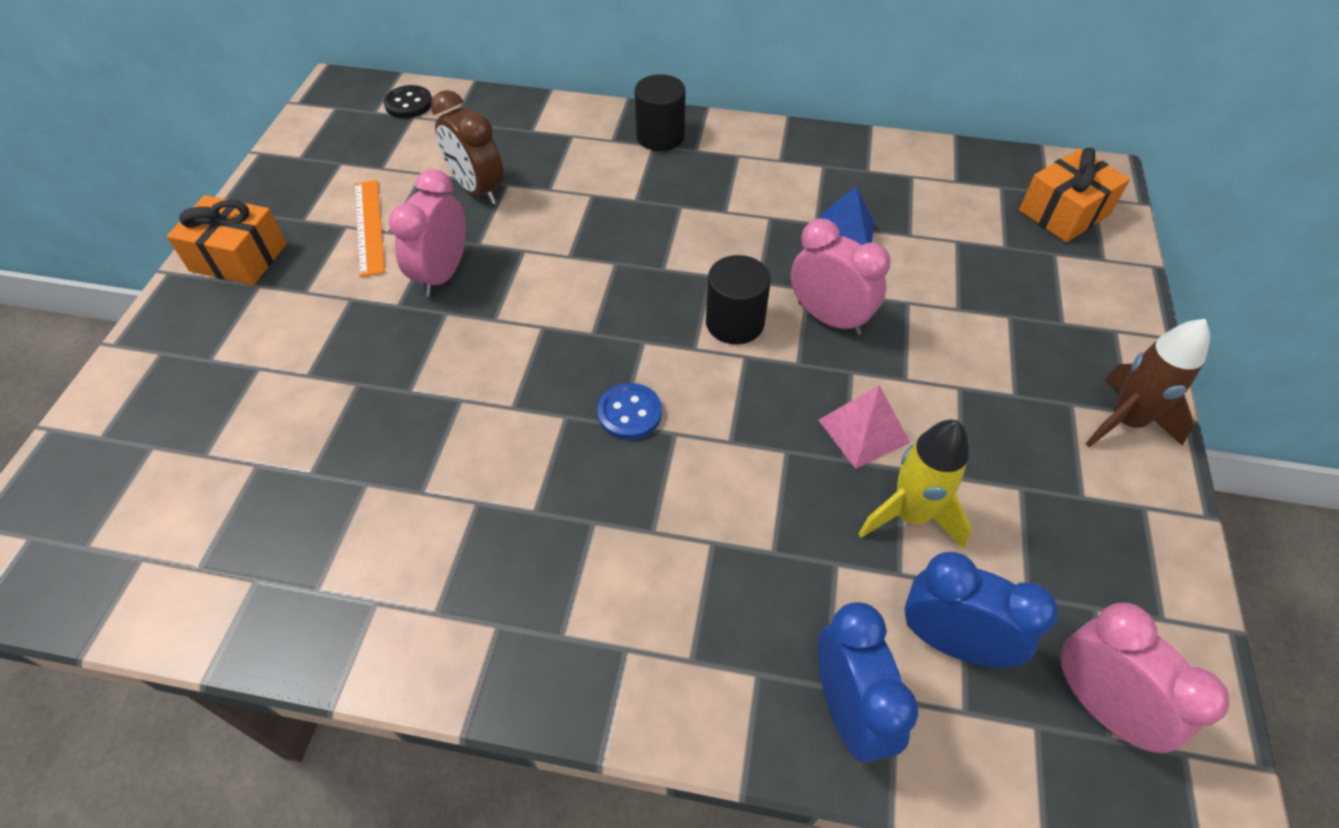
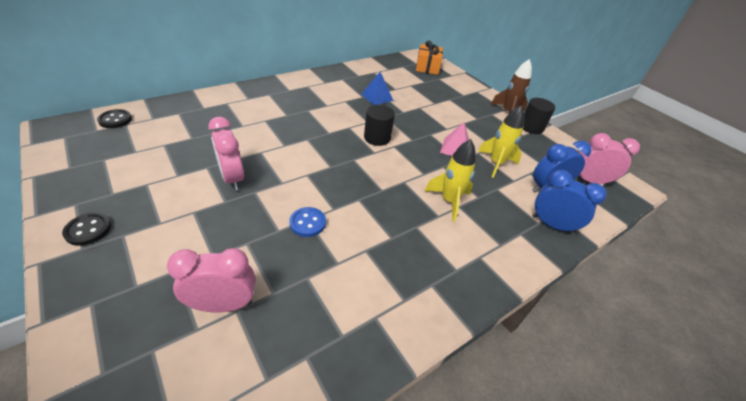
camera: 50 degrees left, 10 degrees down
(238, 257) = (88, 230): orange gift -> black button
(369, 226) = (162, 178): orange ruler -> none
(477, 189) = (205, 139): brown clock -> none
(630, 413) = (380, 184): blue button -> blue button (307, 223)
(660, 136) = (268, 90): black cylinder -> black cylinder (531, 127)
(706, 520) = (449, 201): none -> yellow rocket
(829, 318) = (404, 122): pink clock -> pink clock (223, 304)

